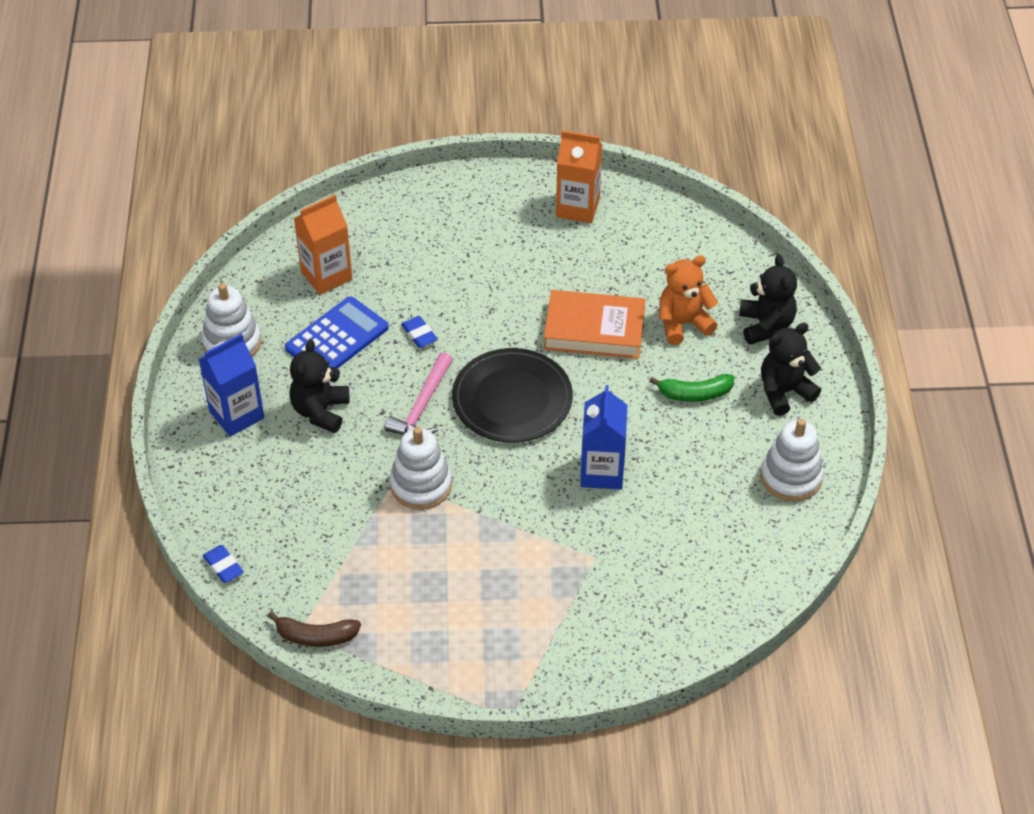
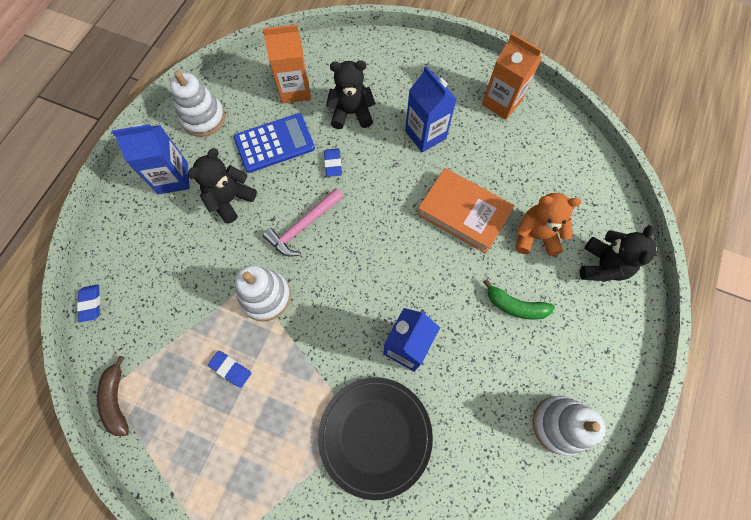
camera: 25 degrees right, 20 degrees up
(315, 636) = (117, 399): brown banana -> brown banana turned 45 degrees clockwise
(424, 562) = (230, 369): none -> blue eraser
(509, 269) = (425, 135): none -> blue carton
(512, 399) = (371, 249): black plate -> black plate (375, 435)
(784, 392) = (590, 336): black teddy bear -> black teddy bear (351, 113)

